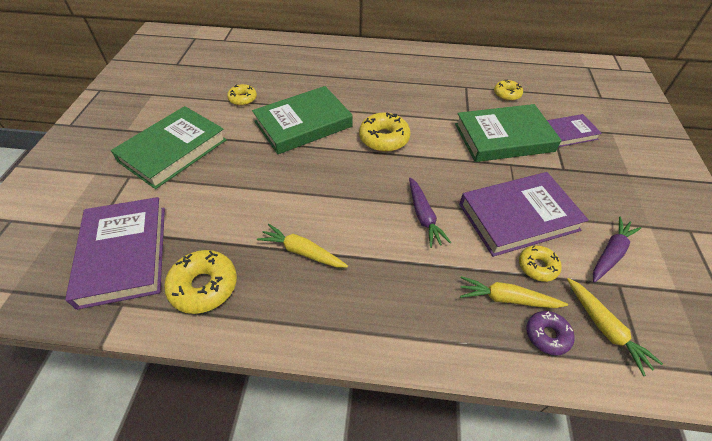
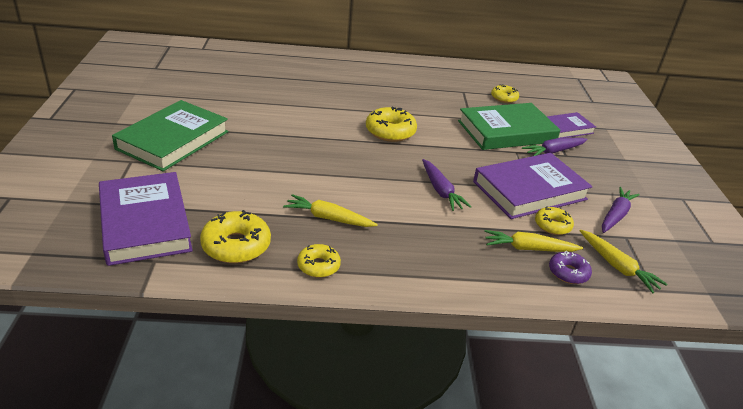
camera: 10 degrees left, 15 degrees down
(243, 99) = (236, 98): yellow donut -> yellow donut (318, 266)
(303, 124) = (305, 119): green book -> none
(551, 164) = (554, 151): none -> purple carrot

